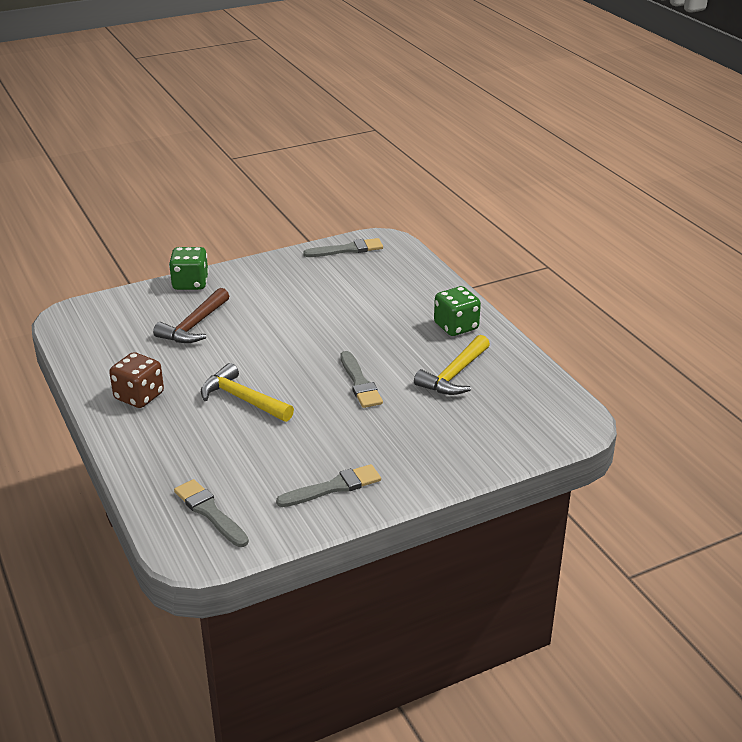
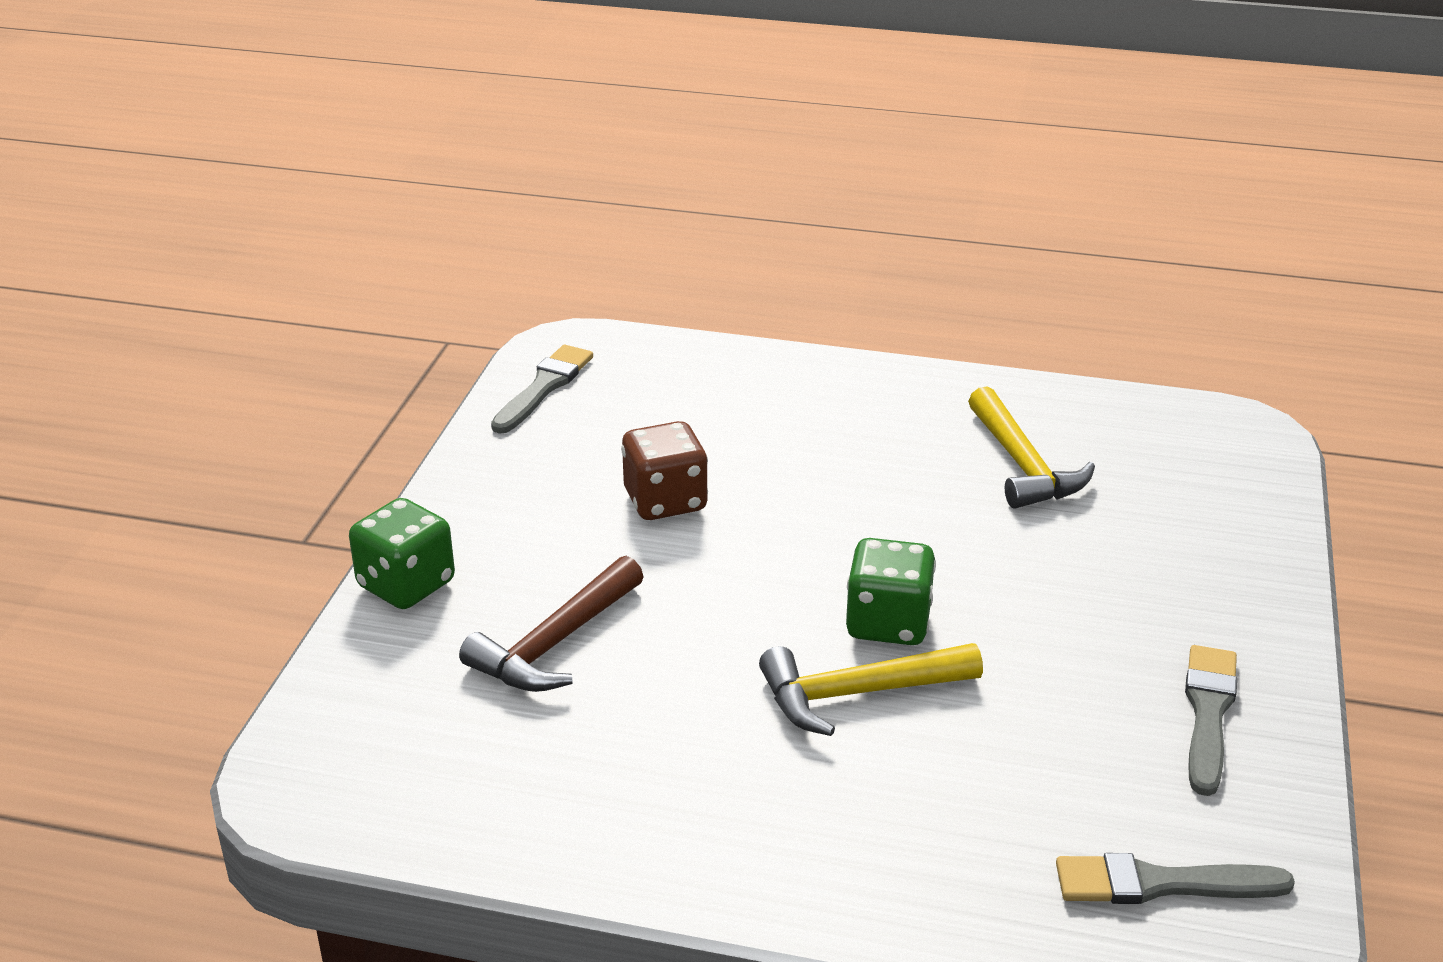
camera: 50 degrees left, 0 degrees up
(139, 396) = (707, 812): brown dice -> brown dice (665, 501)
(194, 326) = (555, 643): brown hammer -> brown hammer turned 60 degrees clockwise
(360, 383) = (947, 555): grey brush -> none
(456, 327) = (897, 403): green dice -> green dice (888, 623)

